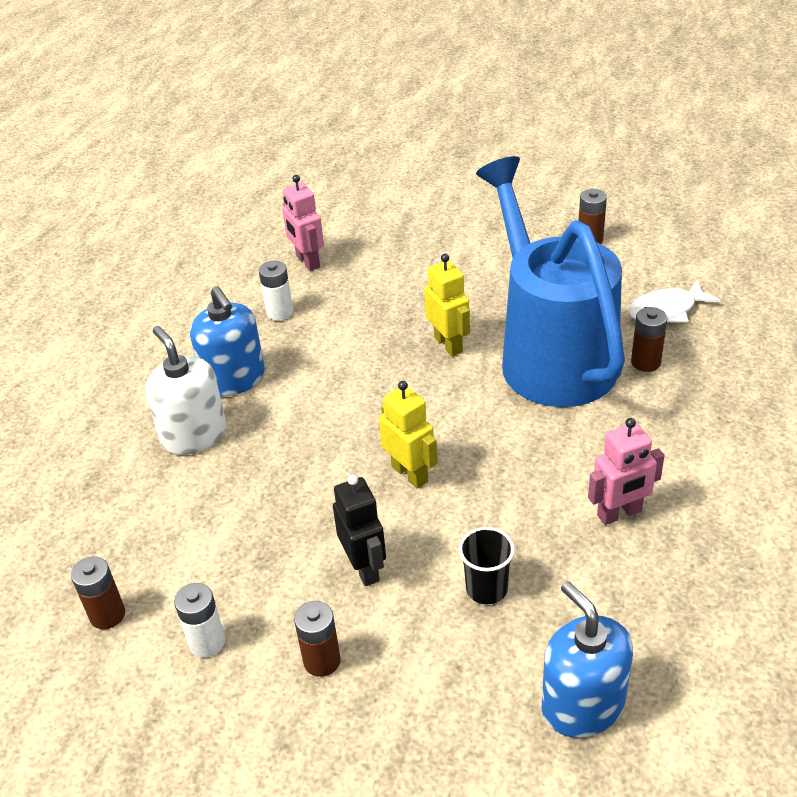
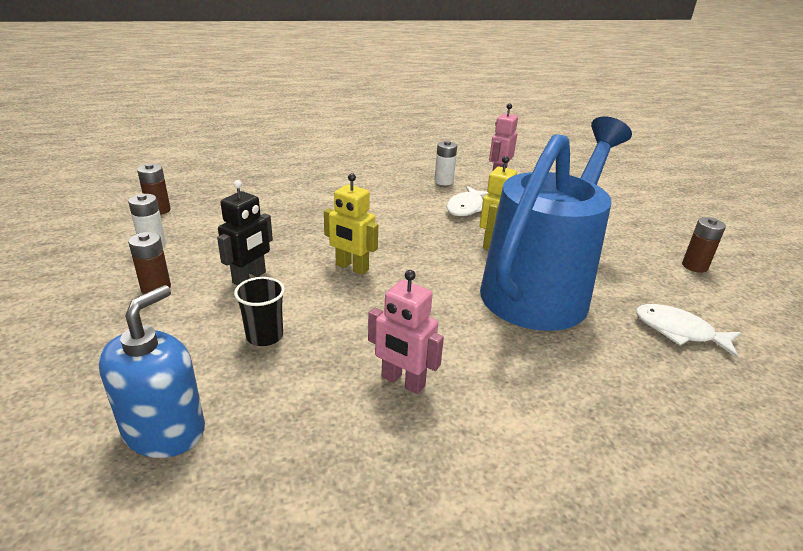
camera: 50 degrees right, 10 degrees down
(194, 435) = (315, 190): white soap dispenser -> none
(234, 379) = (372, 186): blue soap dispenser -> none
(359, 325) = (466, 207): none -> white fish
(410, 474) = (351, 267): yellow robot -> yellow robot turned 105 degrees clockwise
(645, 362) = (599, 339): brown battery -> none

